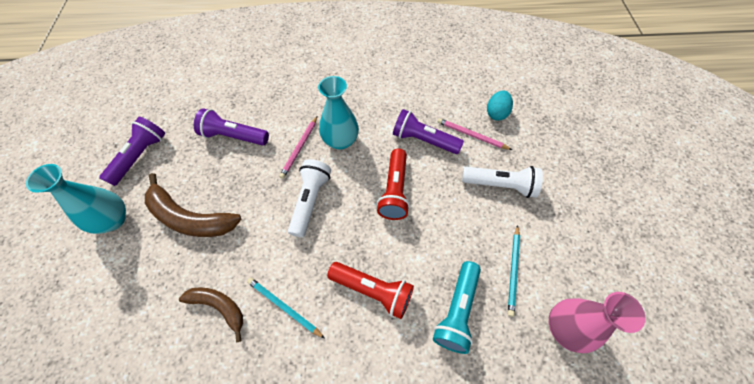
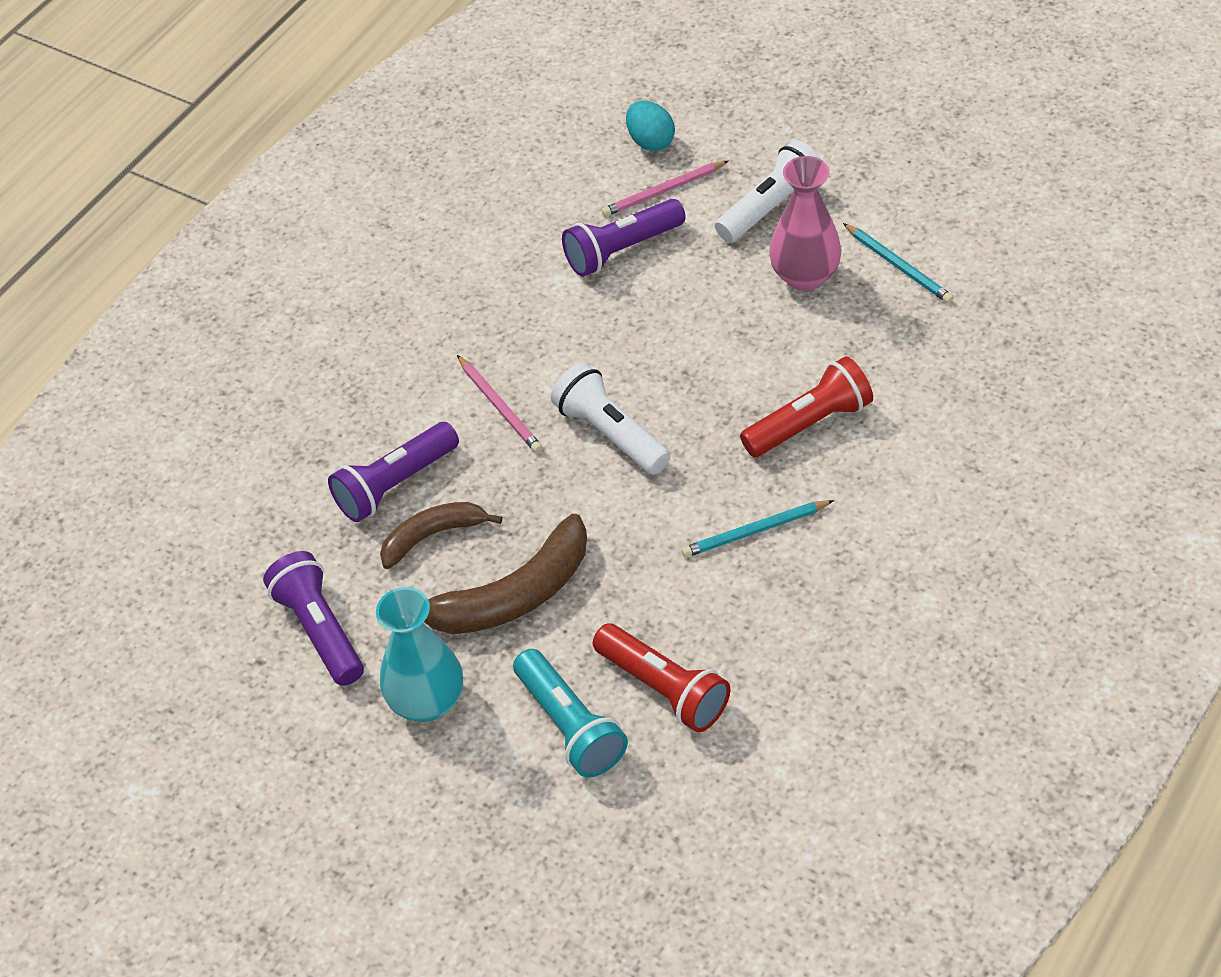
camera: 50 degrees left, 10 degrees down
(219, 307) = (696, 606): brown banana -> brown banana (433, 536)
(340, 141) = (532, 349): turquoise vase -> none
(394, 191) = (679, 327): red flashlight -> red flashlight (664, 689)
(457, 311) = (904, 350): turquoise flashlight -> turquoise flashlight (570, 726)
(565, 328) = (1003, 260): pink vase -> pink vase (804, 276)

